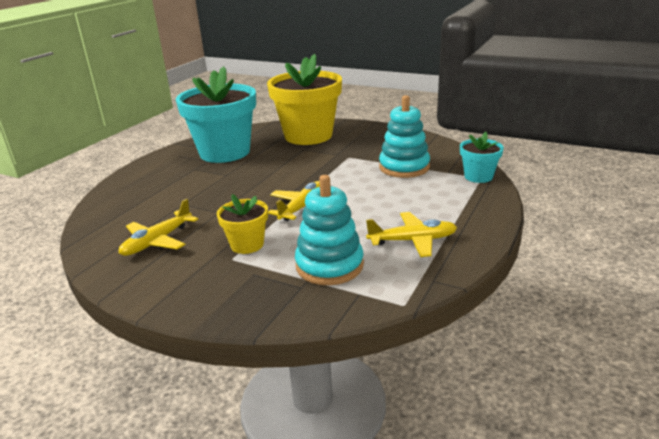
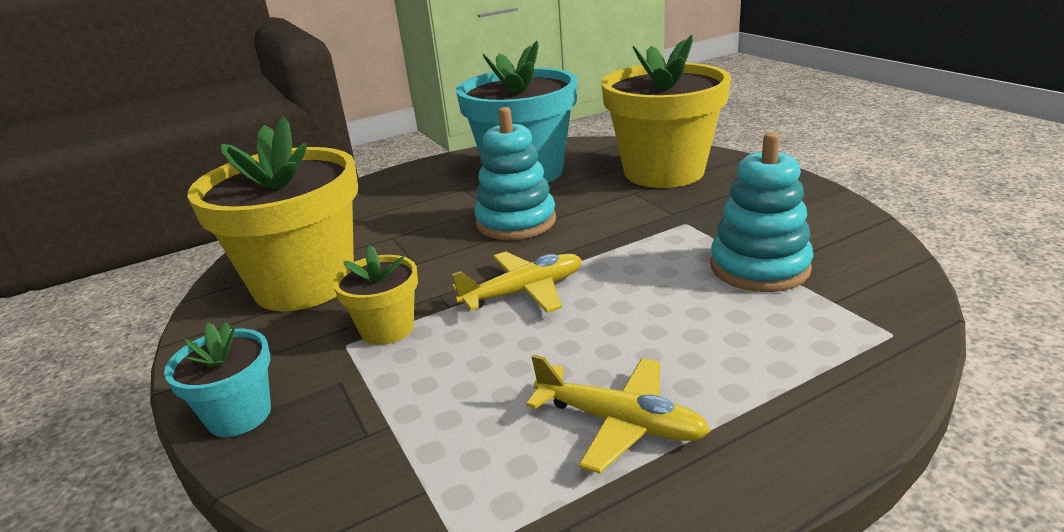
camera: 35 degrees right, 0 degrees up
(157, 241) = (304, 284): yellow plane -> yellow flower pot
(329, 265) = (444, 413): turquoise stacking toy -> turquoise stacking toy (516, 222)
(478, 176) = (889, 330): turquoise flower pot -> turquoise flower pot (239, 415)

